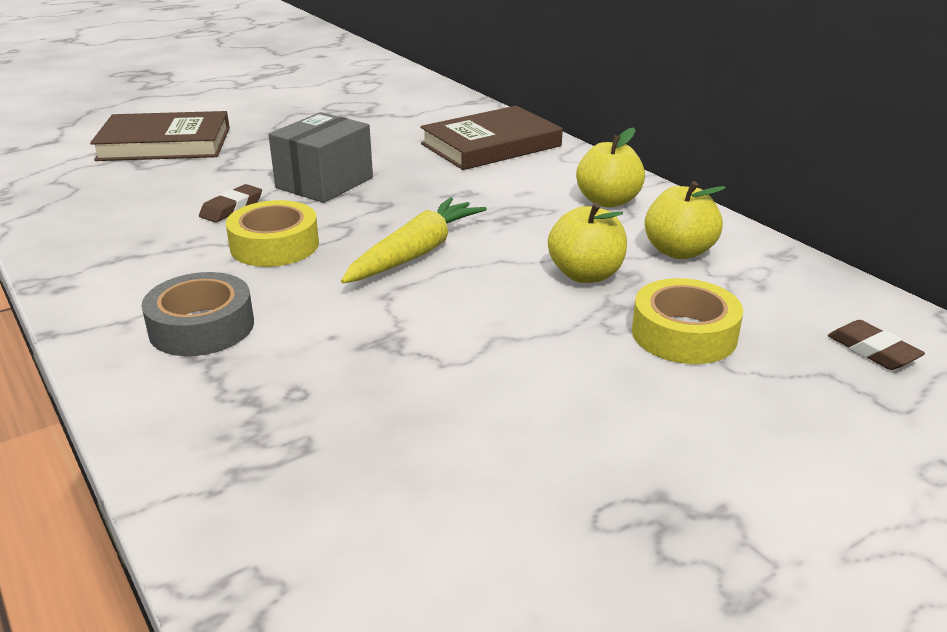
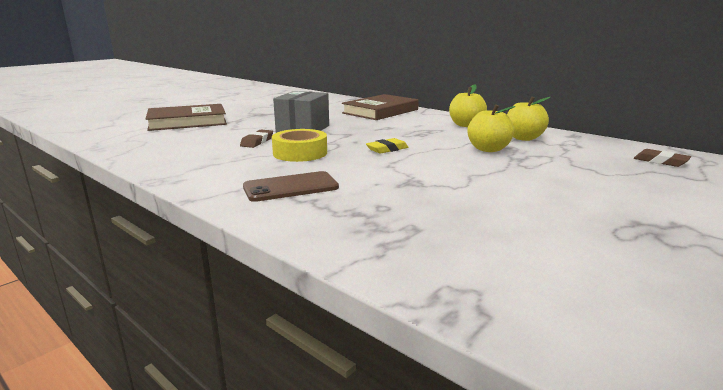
camera: 15 degrees left, 10 degrees down
(202, 327) = (291, 187): grey tape -> brown phone
(416, 253) = (387, 149): yellow carrot -> yellow eraser
(684, 334) = (565, 164): yellow tape -> none

